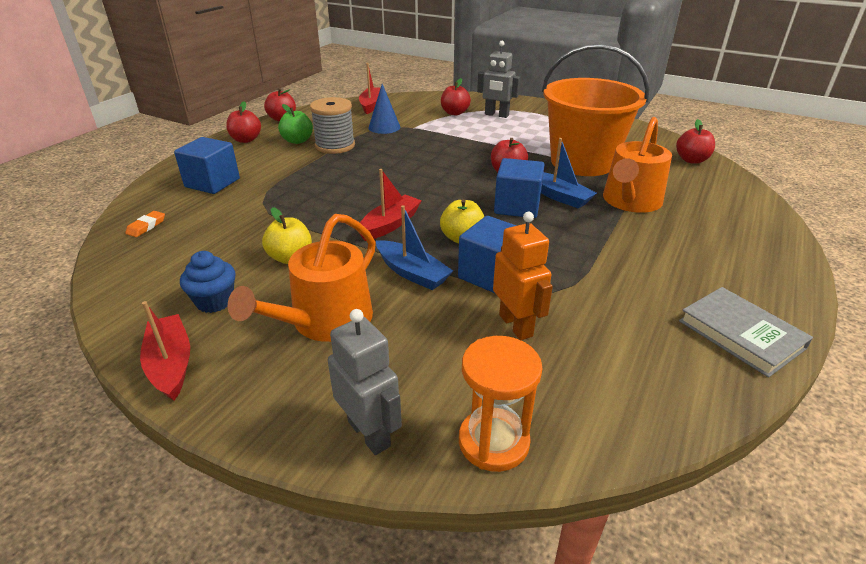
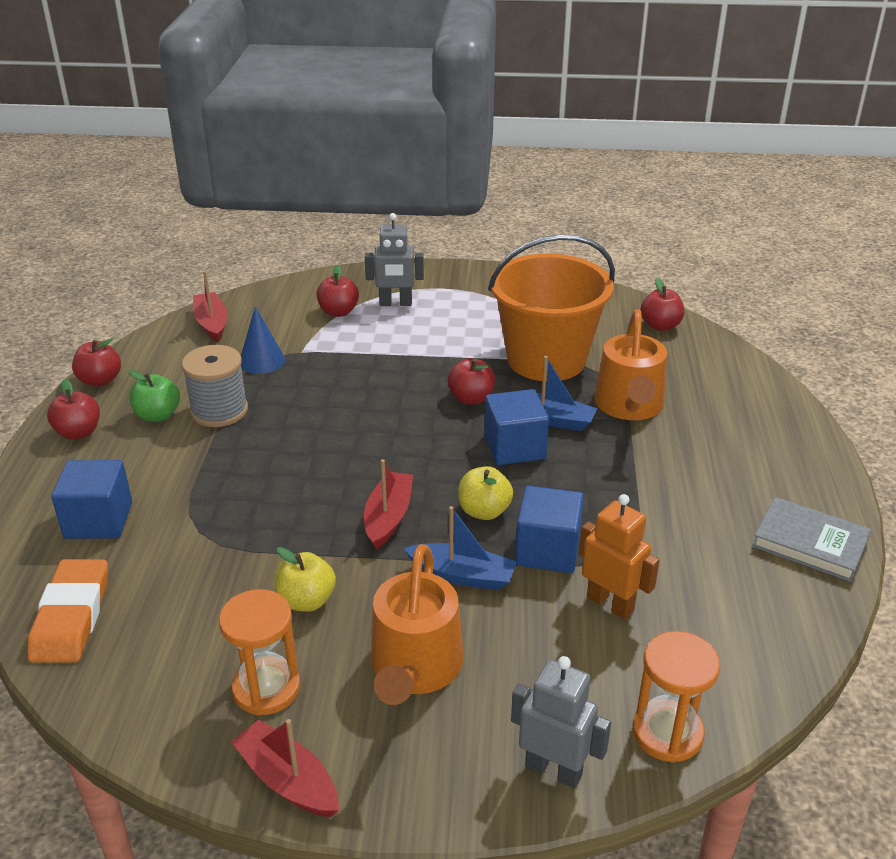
camera: 25 degrees left, 0 degrees up
(146, 226) = (71, 616): orange eraser -> orange eraser, size x2.20
(215, 301) = (266, 688): blue cupcake -> orange hourglass

